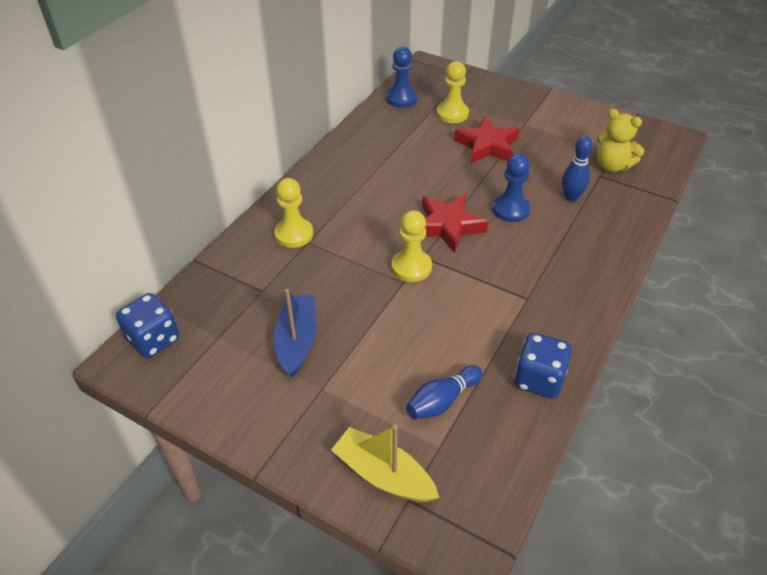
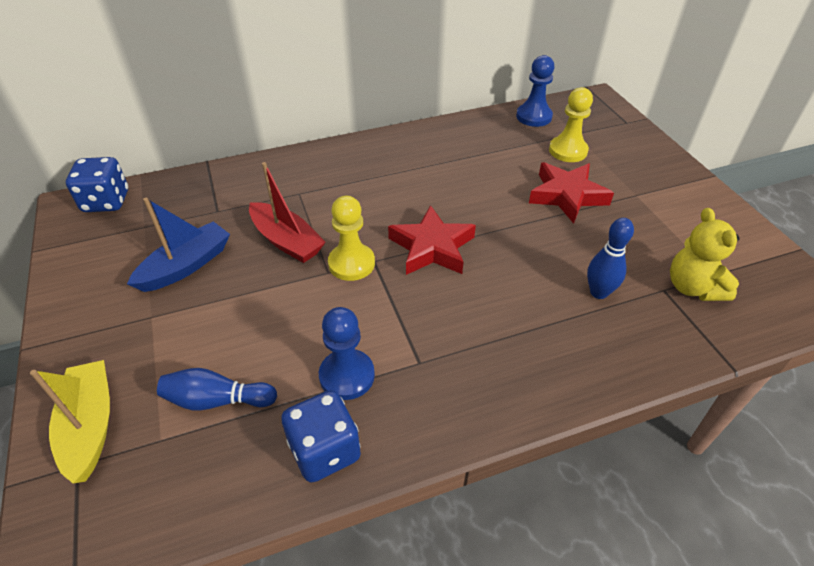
camera: 40 degrees right, 0 degrees up
(294, 234) = (297, 181): yellow pawn -> none
(347, 280) = (286, 241): none -> red boat
(510, 209) = (514, 267): blue pawn -> blue pawn (347, 376)

